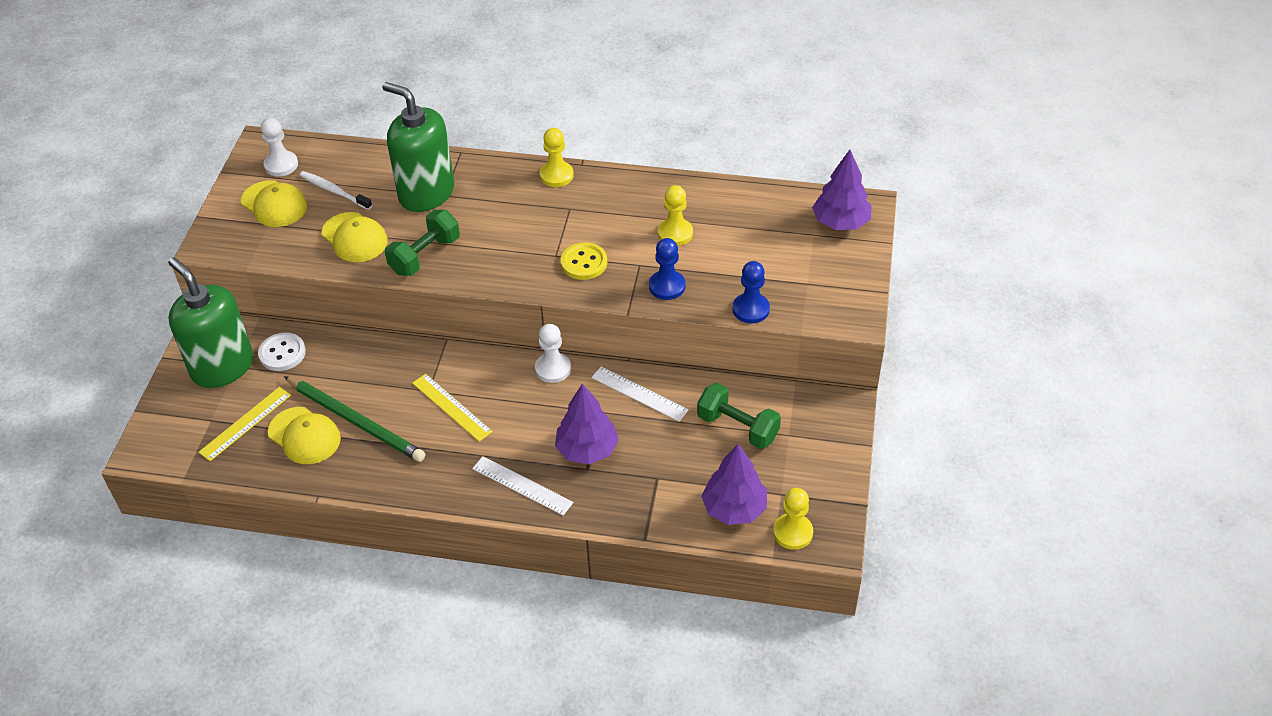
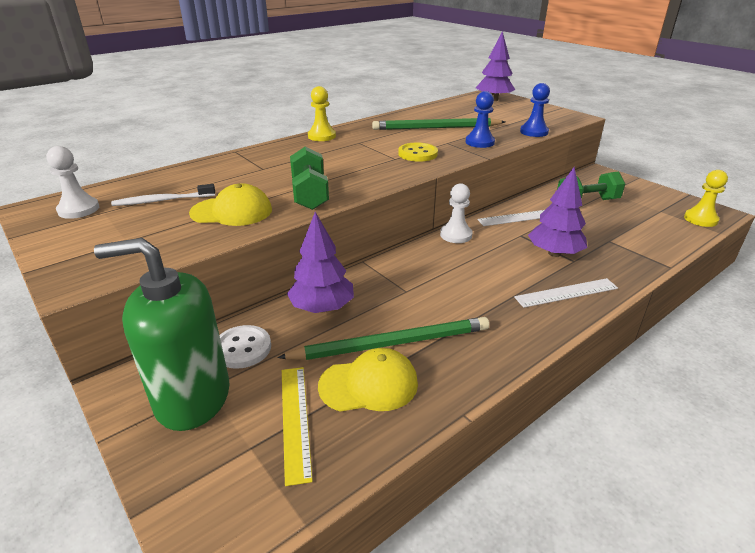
camera: 50 degrees left, 15 degrees down
(274, 204) = (112, 229): yellow cap -> none
(426, 193) = (247, 172): green soap dispenser -> none
(452, 407) = (440, 288): yellow ruler -> none
(675, 233) = (436, 128): yellow pawn -> green pencil
(734, 508) = (663, 228): purple tree -> purple tree (322, 308)

